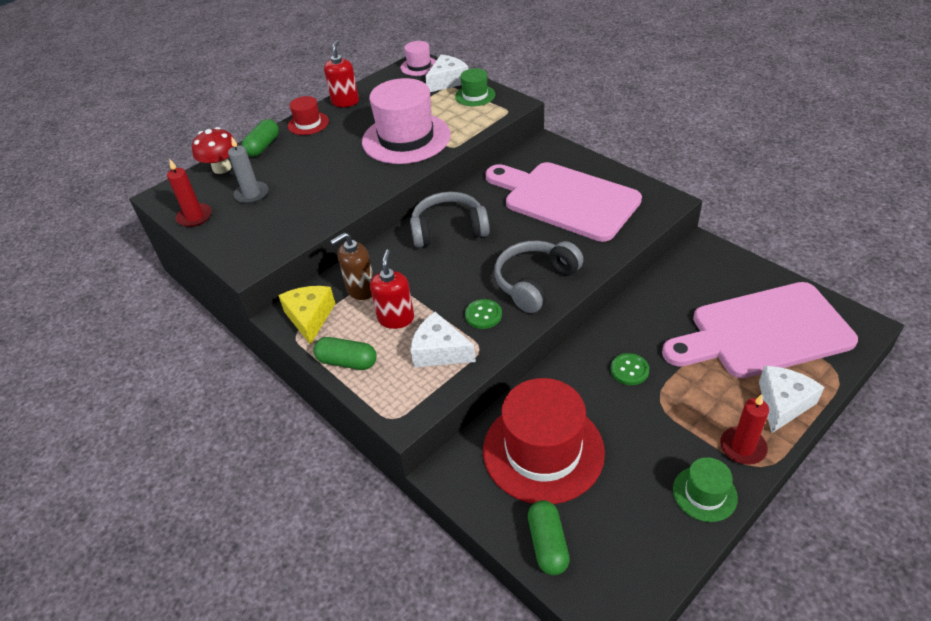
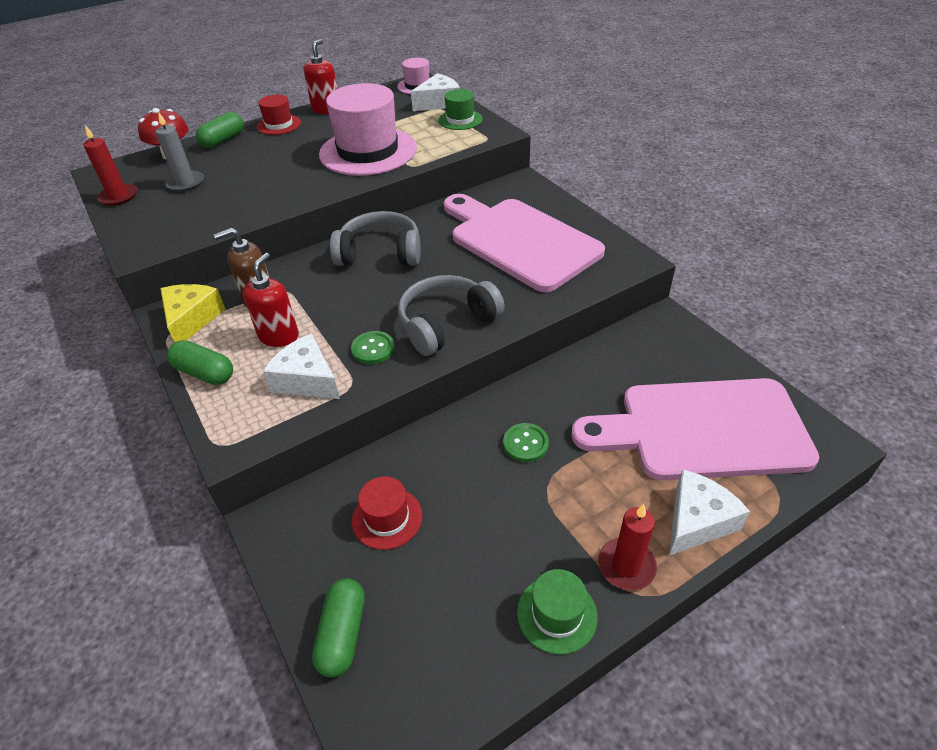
camera: 10 degrees right, 0 degrees up
(543, 450) = (387, 518): red hat -> red hat, size x0.48

